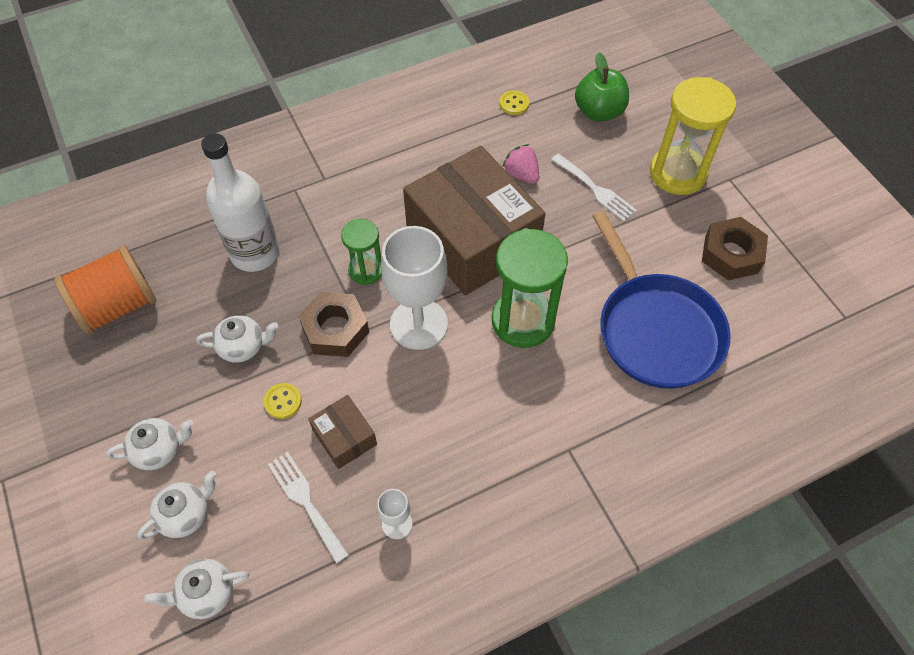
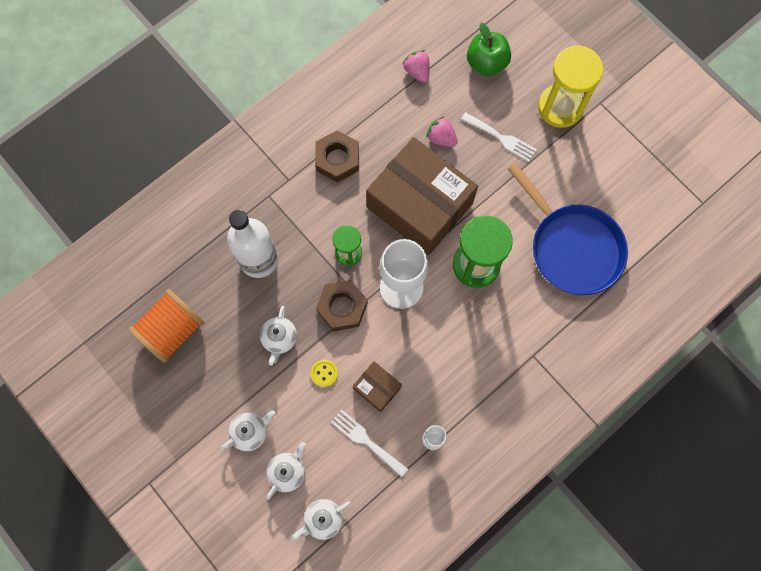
camera: 15 degrees left, 15 degrees up
(243, 347) = (279, 339): white teapot -> white teapot turned 120 degrees clockwise
(514, 104) = (417, 72): yellow button -> pink strawberry
(731, 254) = (613, 170): brown nut -> brown nut (337, 159)

